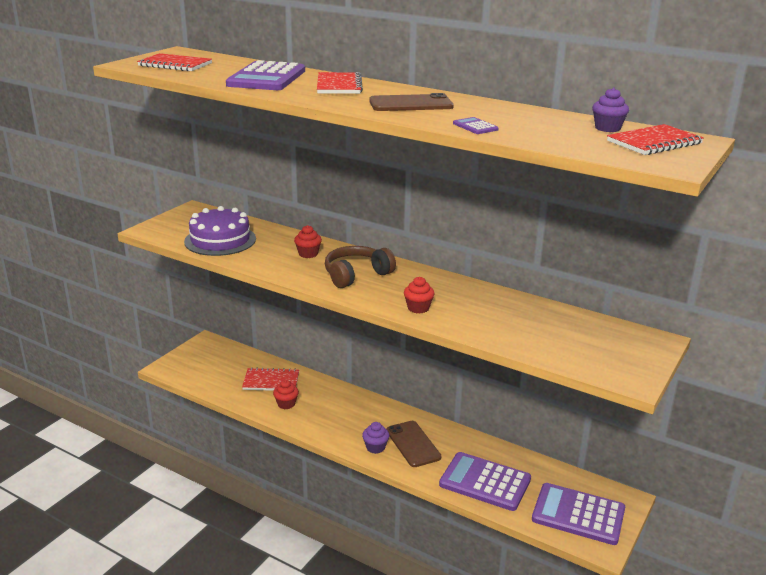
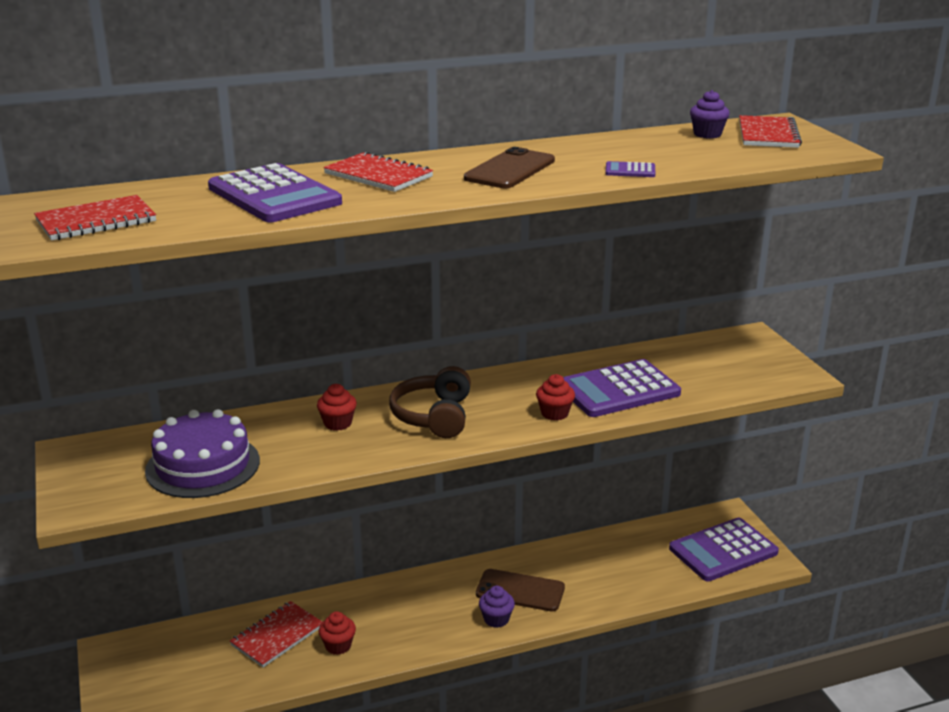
camera: 50 degrees left, 0 degrees up
(485, 482) = (626, 578): purple calculator -> purple calculator (618, 390)

